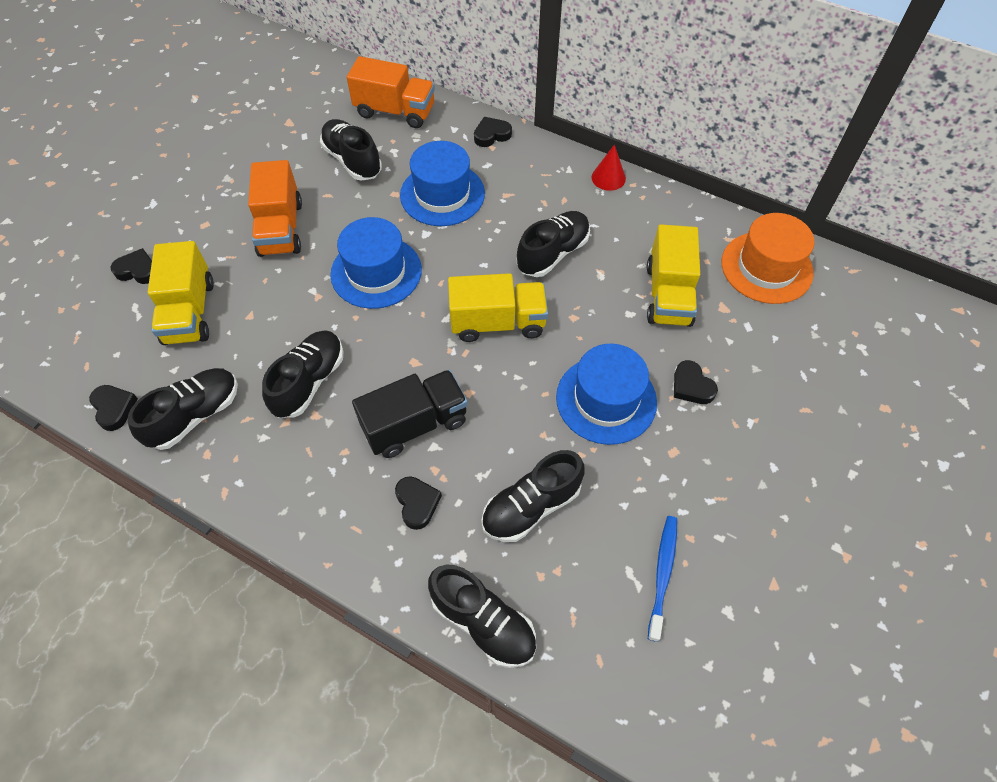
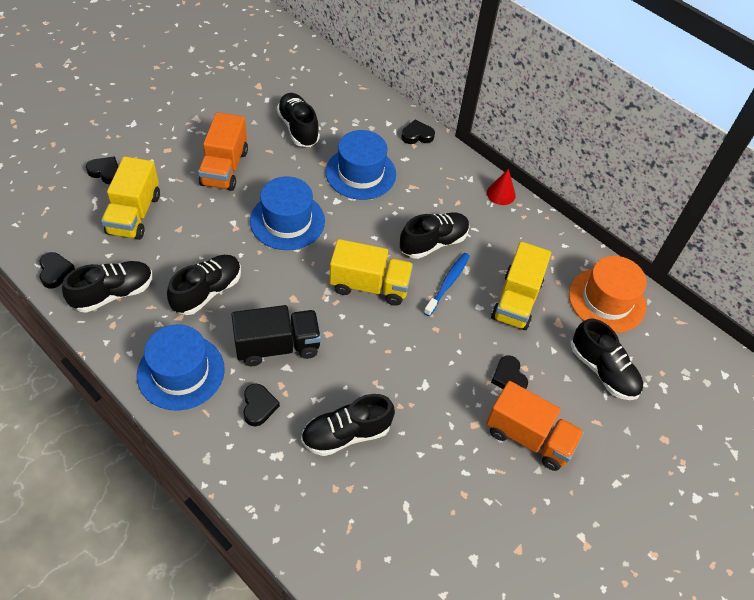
camera: 10 degrees right, 5 degrees down
(395, 111) = (345, 97): orange truck -> orange truck (529, 437)
(483, 622) = (279, 509): black shoe -> black shoe (603, 371)
(606, 399) = (435, 369): blue hat -> blue hat (181, 372)
(662, 574) = (431, 515): blue toothbrush -> blue toothbrush (448, 283)

